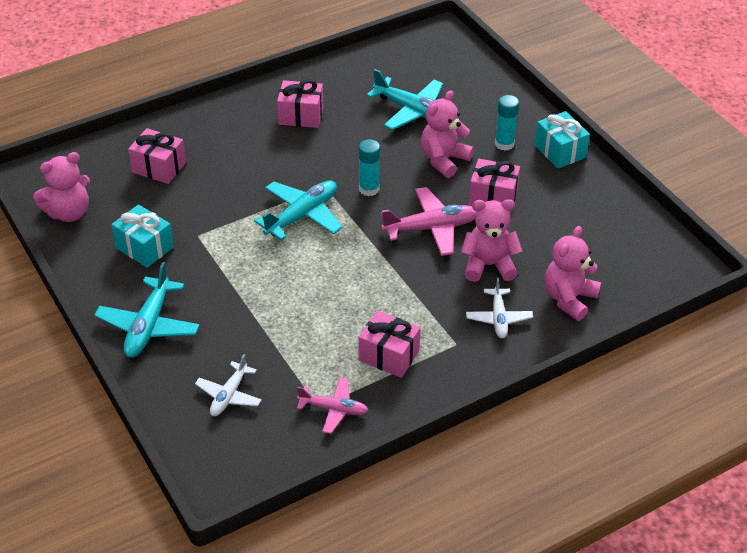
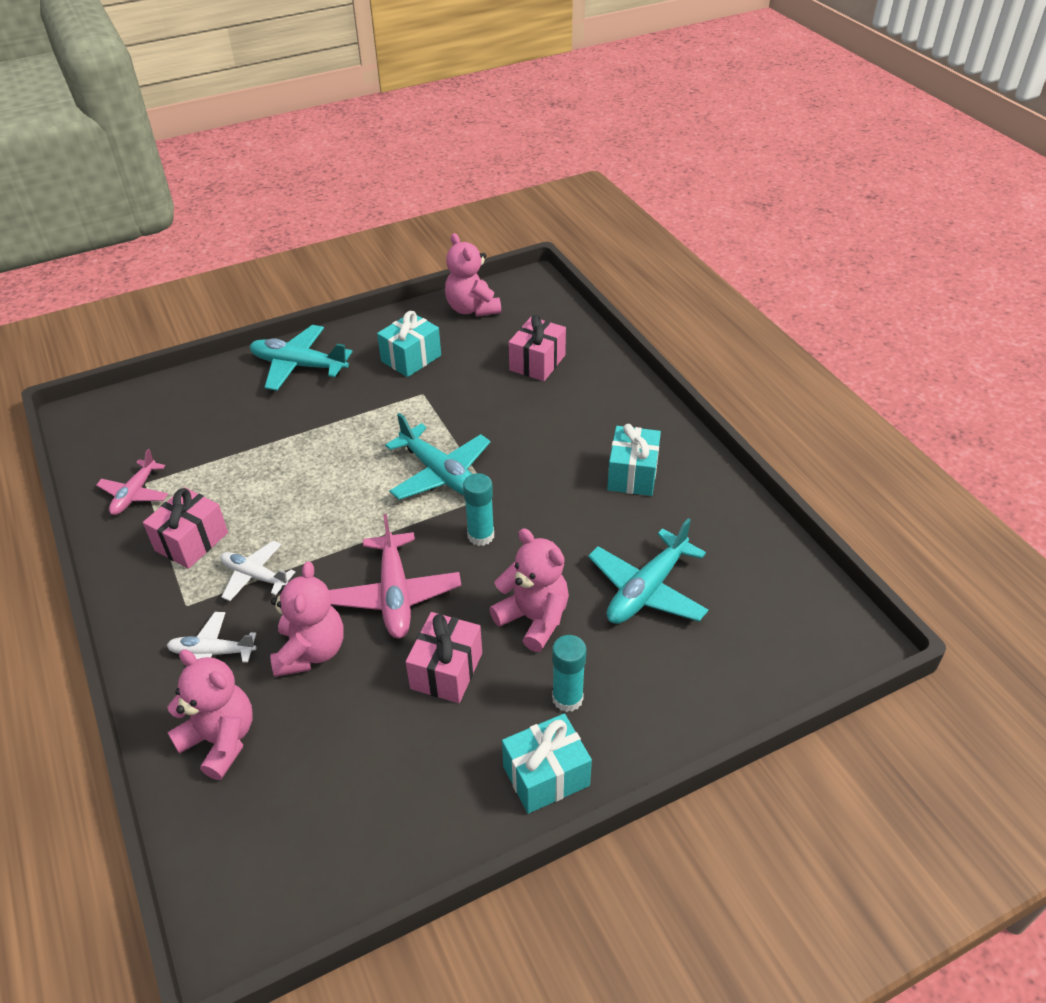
camera: 95 degrees right, 0 degrees up
(229, 395) = (187, 420): white plane -> white plane (255, 576)
(301, 116) = (632, 475): pink gift -> turquoise gift

